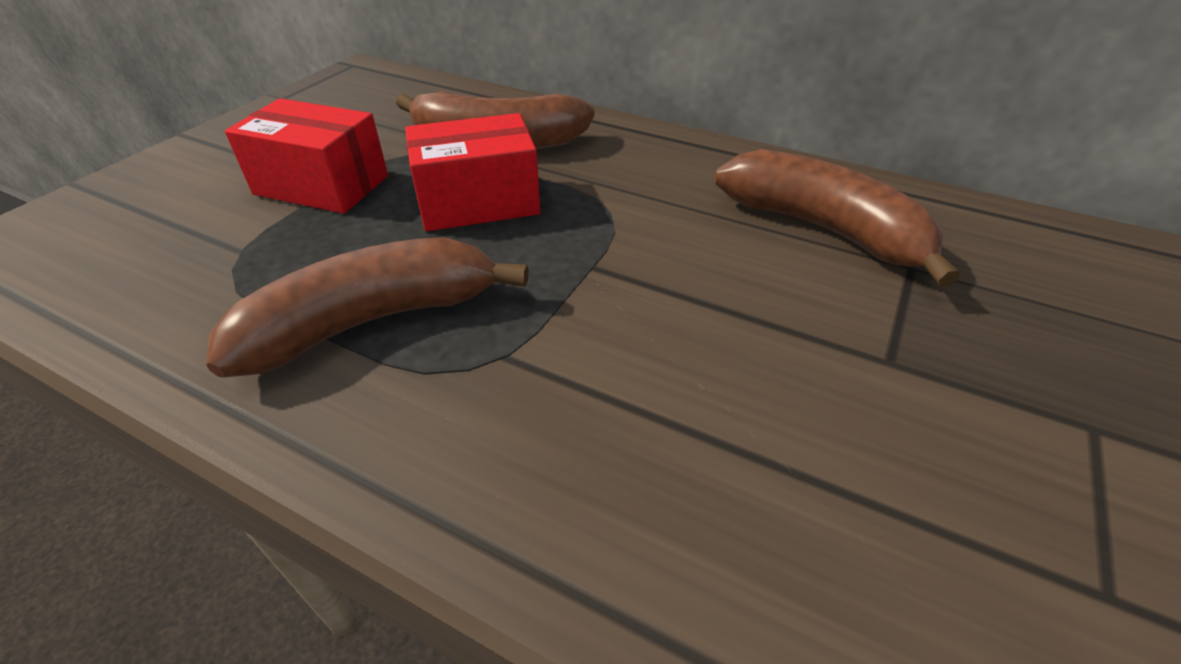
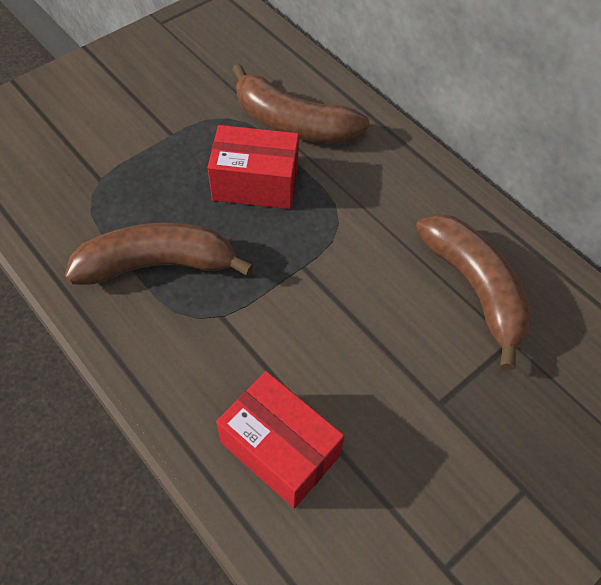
camera: 20 degrees right, 15 degrees up
(322, 185) = (161, 133): red box -> red box (280, 449)

